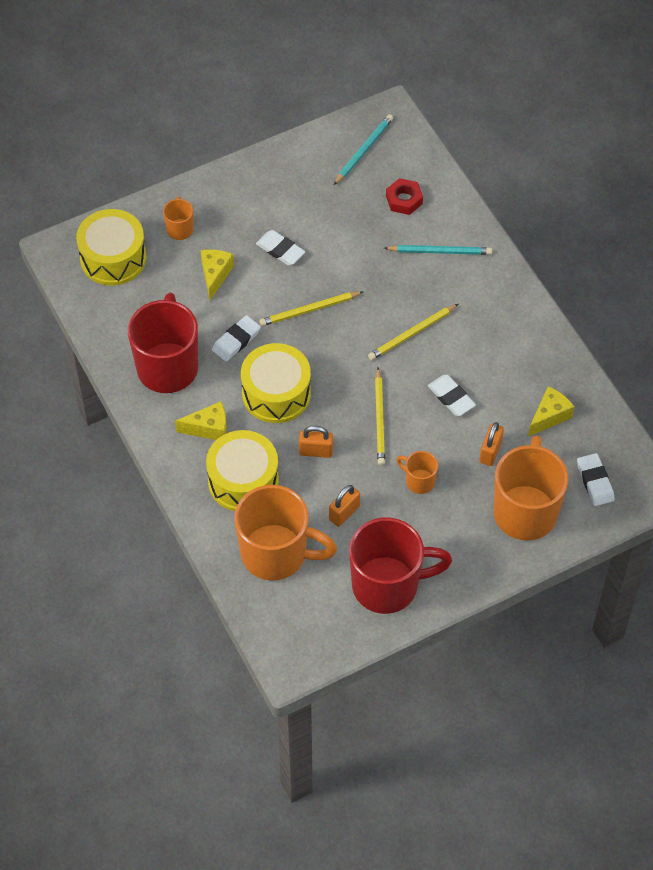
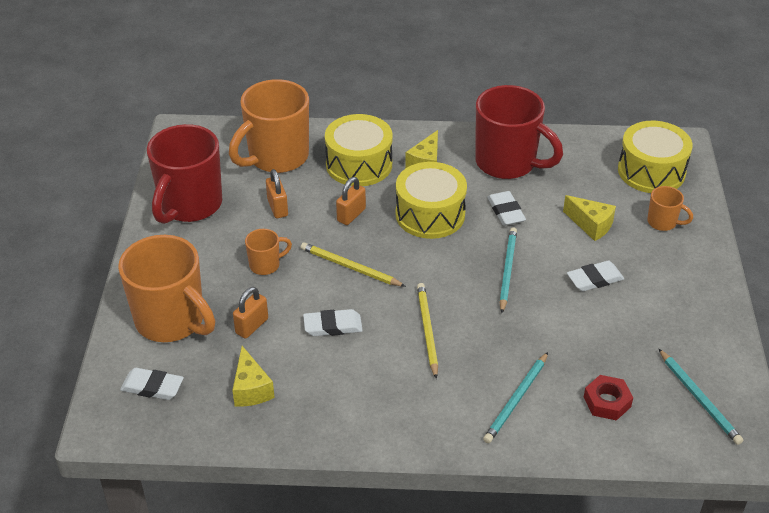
camera: 120 degrees right, 15 degrees down
(309, 310) = (507, 270): yellow pencil -> turquoise pencil
(490, 452) = (252, 326): orange padlock -> orange padlock turned 75 degrees clockwise

